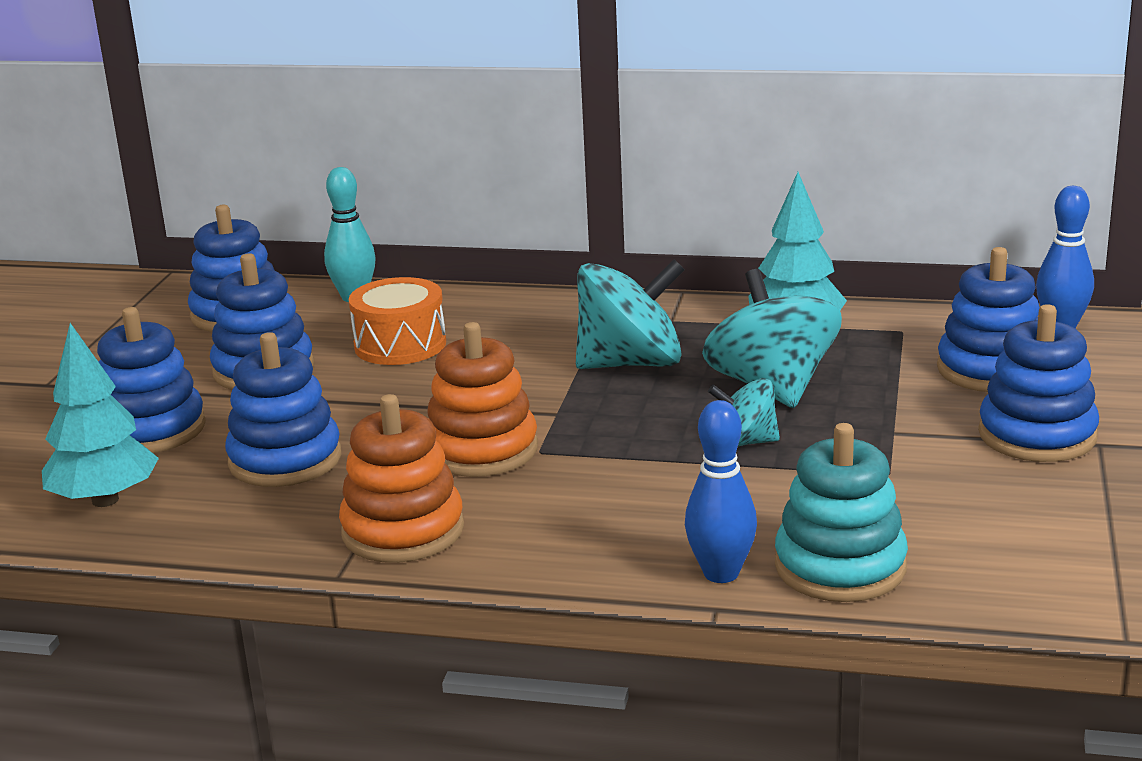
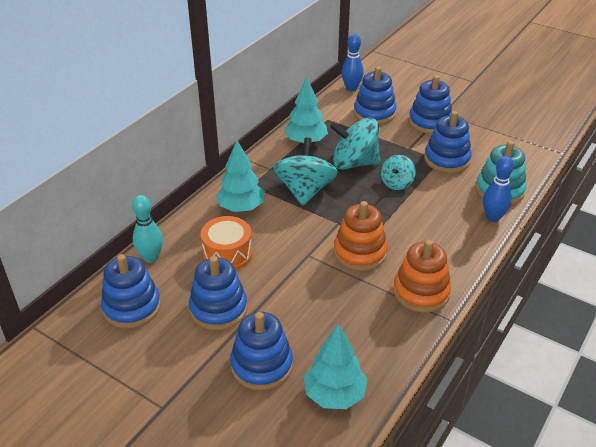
camera: 70 degrees left, 15 degrees up
(285, 460) = (330, 318): blue stacking toy -> blue stacking toy (447, 159)
(531, 325) = (241, 208): none -> turquoise tree

